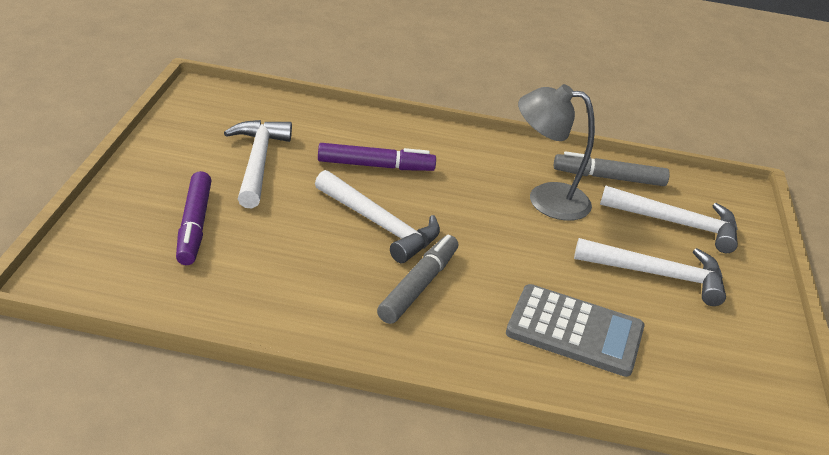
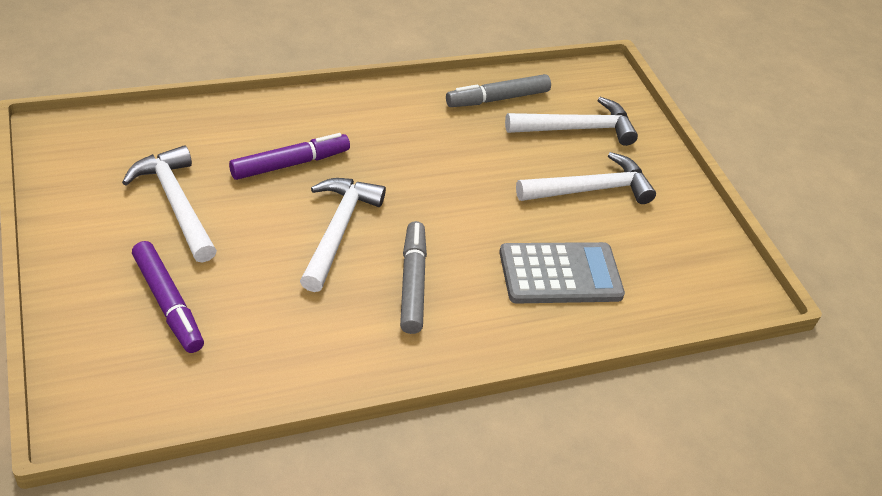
camera: 30 degrees left, 10 degrees up
(379, 225) = (337, 230): white hammer -> white hammer turned 90 degrees counterclockwise
(545, 199) = (460, 144): grey lamp -> none

